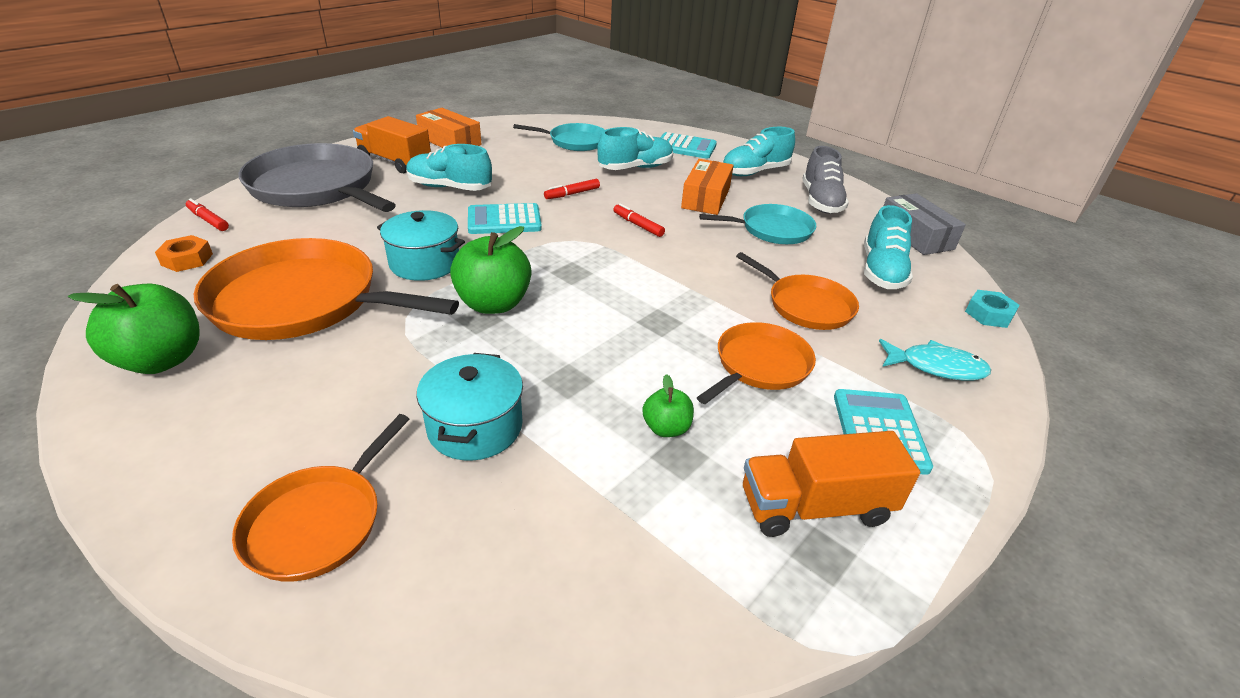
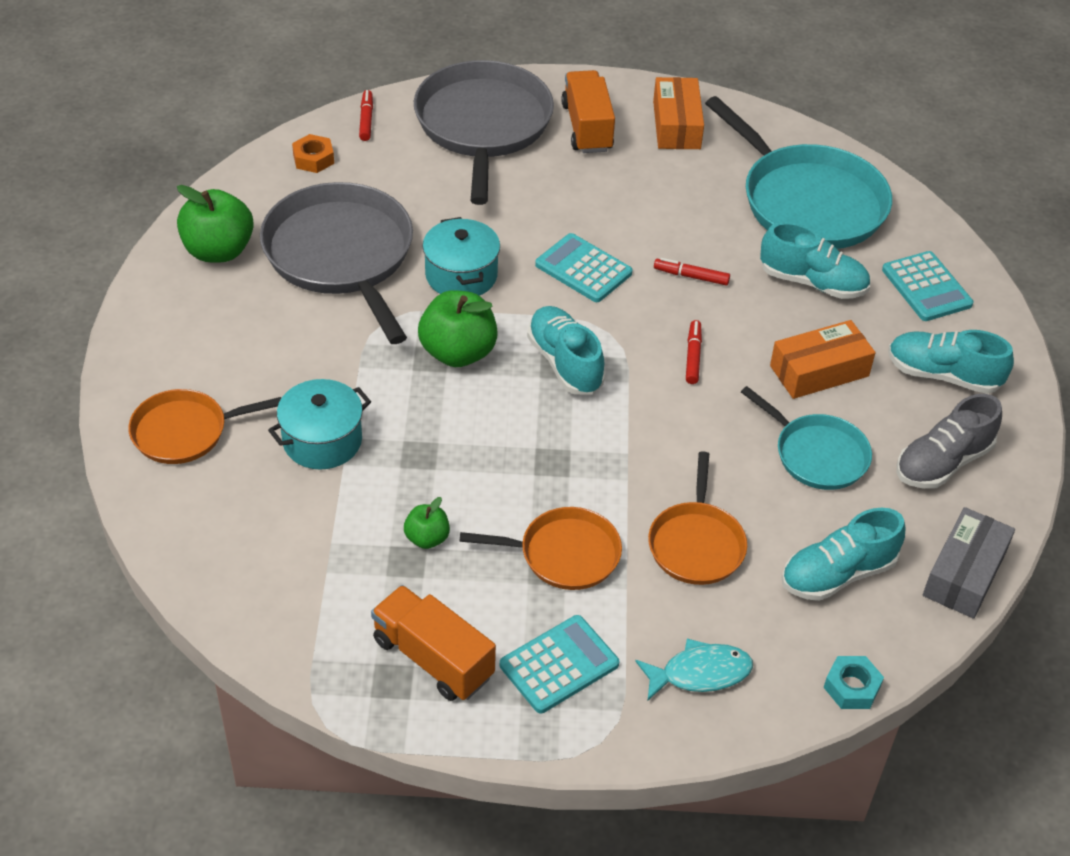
camera: 50 degrees right, 10 degrees up
(303, 301) = (341, 255): orange pan -> grey pan
(450, 188) = (591, 195): turquoise shoe -> turquoise shoe (565, 363)
(575, 142) = (808, 202): turquoise pan -> turquoise pan, size x1.78
(936, 367) = (700, 673): turquoise fish -> turquoise fish turned 75 degrees counterclockwise

